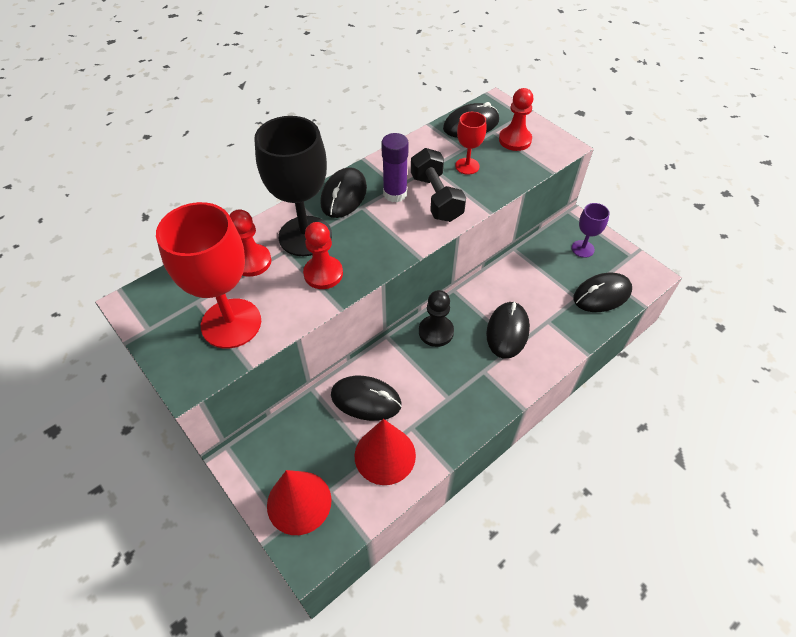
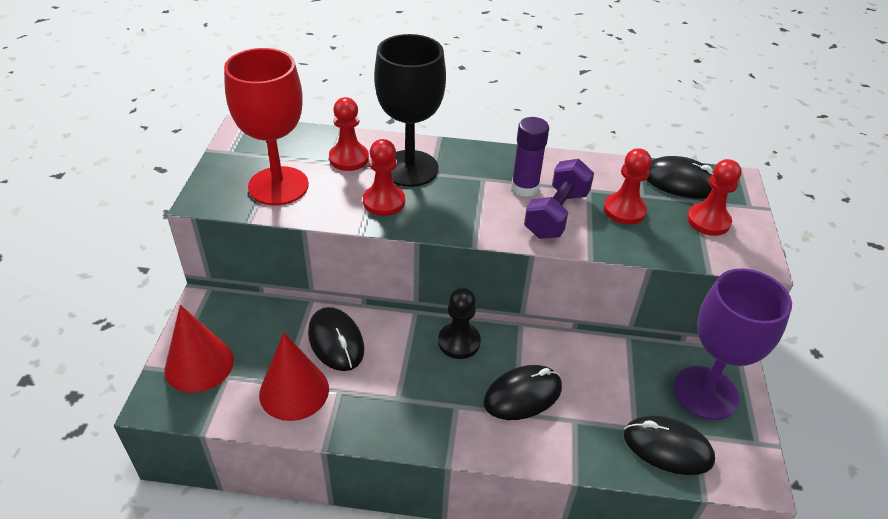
camera: 45 degrees right, 10 degrees down
(344, 195) = (481, 161): black mouse -> none
(436, 198) = (556, 214): black dumbbell -> purple dumbbell
(467, 166) = (624, 210): red goblet -> red pawn
(582, 249) = (705, 393): purple goblet -> purple goblet, size x2.00

